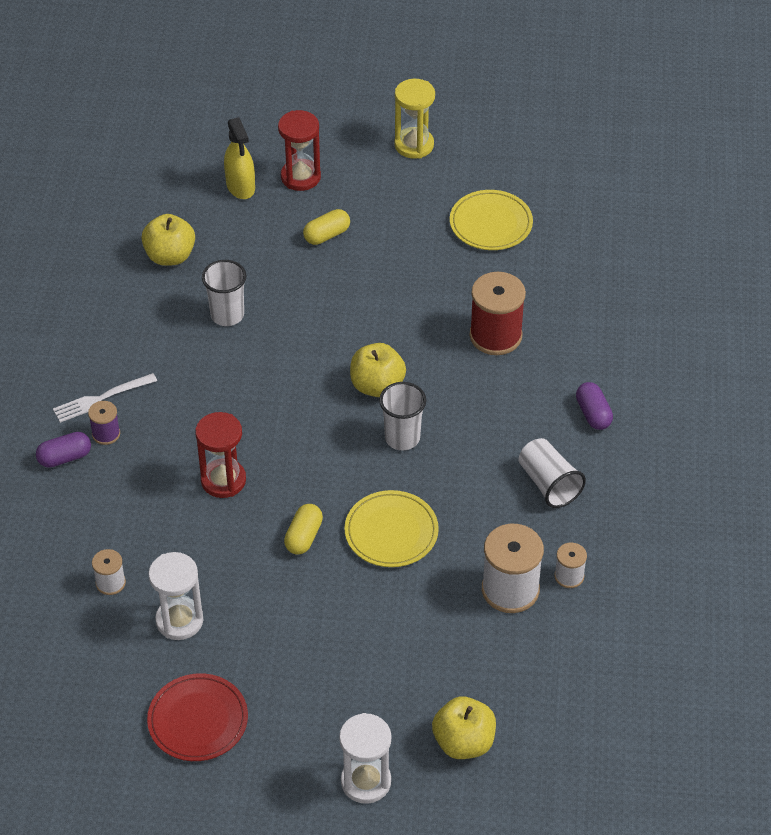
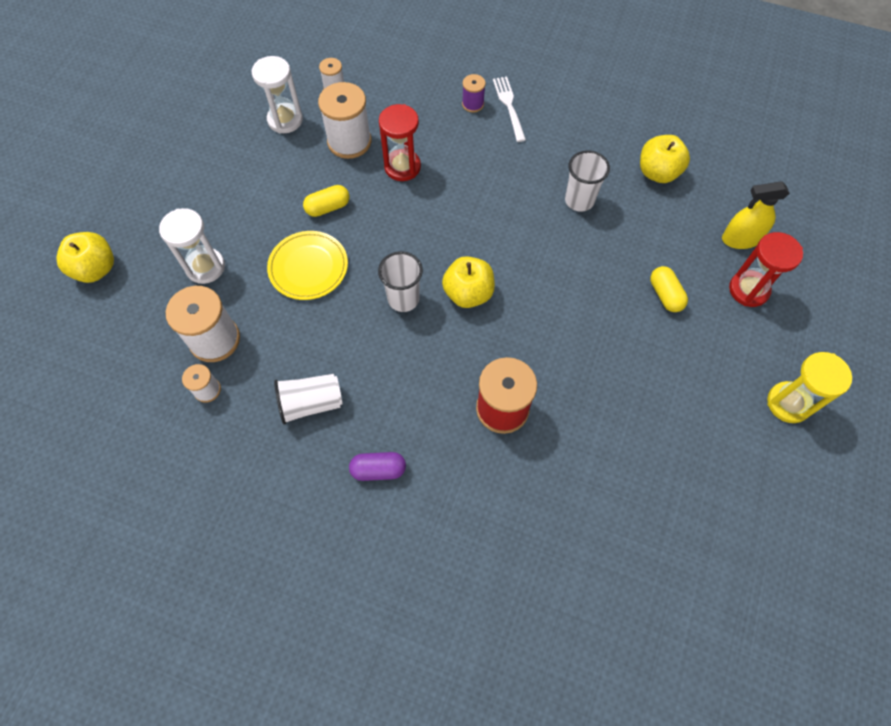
camera: 105 degrees right, 15 degrees up
(65, 457) = (457, 78): purple capsule -> none
(198, 542) = (349, 141): none -> white spool
(198, 720) = (199, 117): red plate -> none
(303, 537) = (328, 207): yellow capsule -> yellow capsule turned 60 degrees counterclockwise
(366, 781) = (99, 201): white hourglass -> white hourglass (205, 267)
(491, 223) = (659, 448): yellow plate -> none

